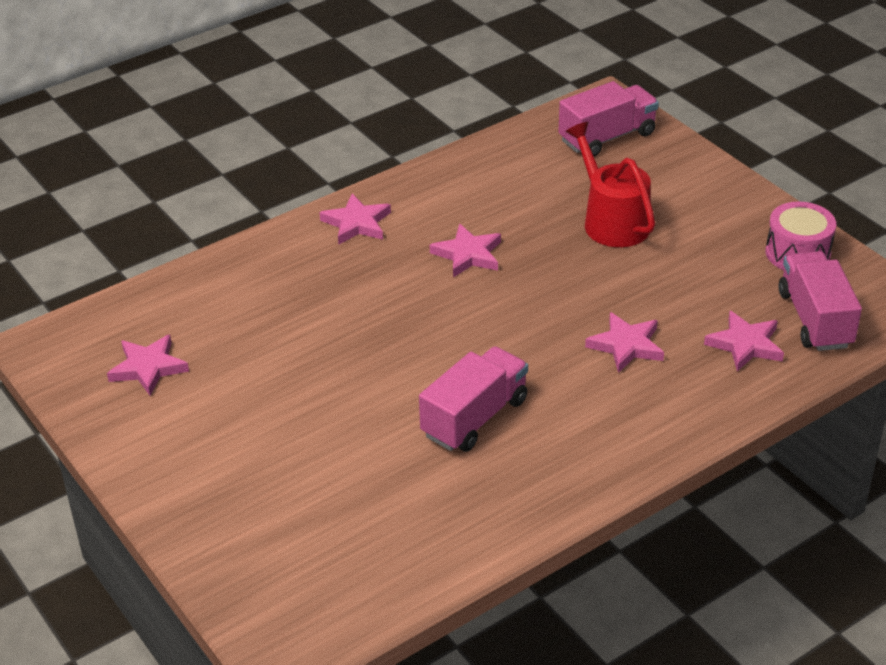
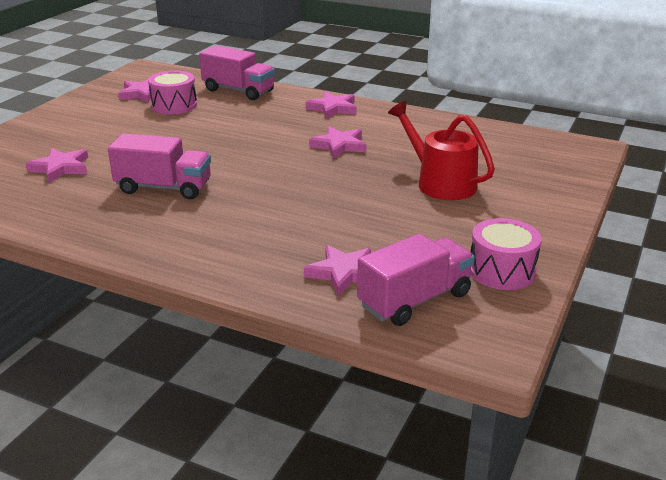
camera: 60 degrees right, 10 degrees down
(222, 349) = (174, 105): none -> pink drum
(607, 137) = (543, 158): pink truck -> pink truck (238, 91)
(612, 221) = (440, 183): red watering can -> red watering can turned 75 degrees counterclockwise
(626, 345) = (292, 222): pink star -> pink star (61, 168)

